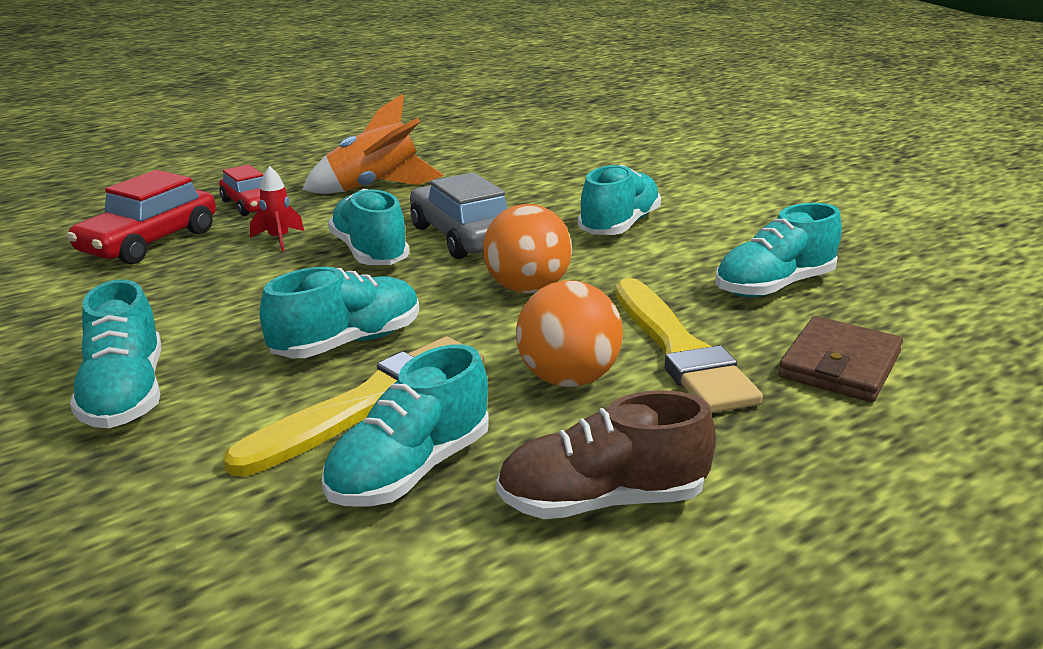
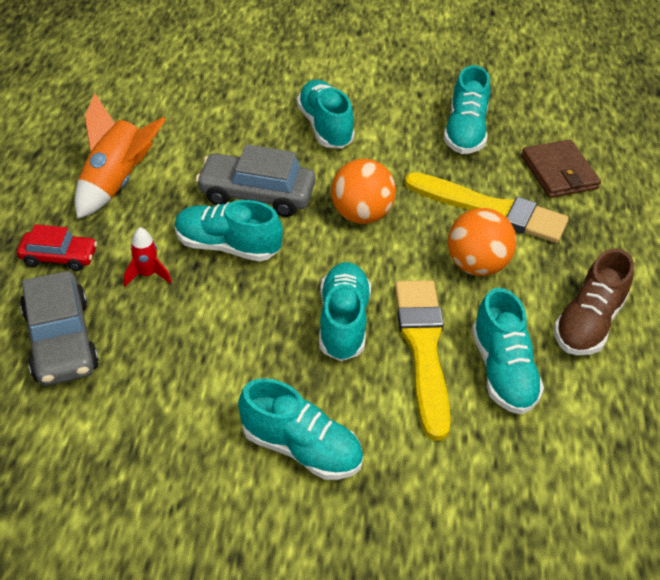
camera: 50 degrees left, 20 degrees up
(149, 242) = (61, 340): red car -> grey car

